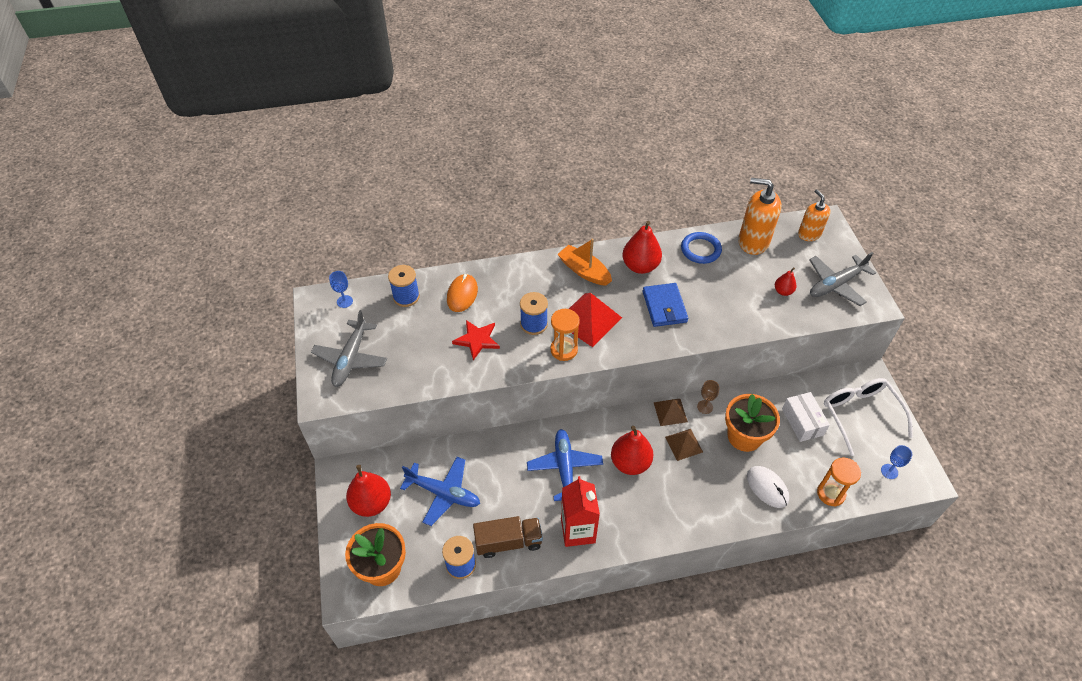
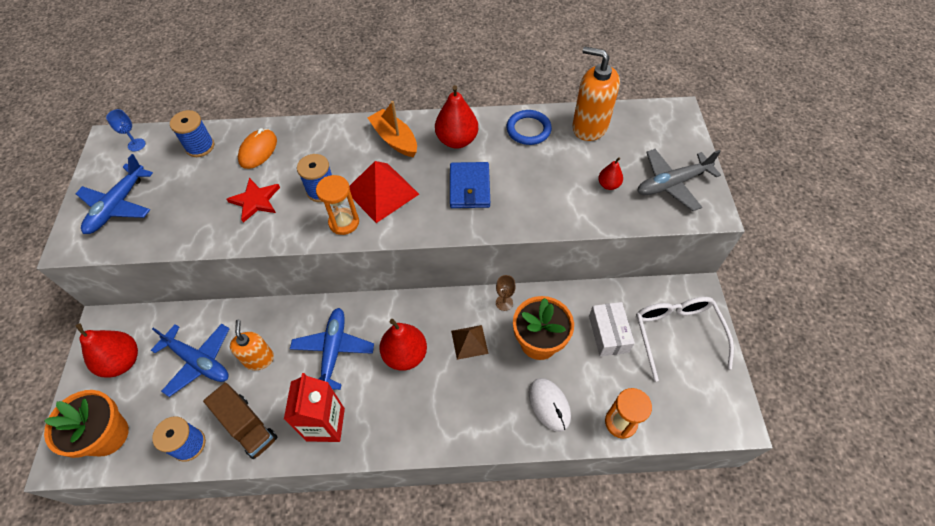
camera: 10 degrees right, 5 degrees up
(351, 359) = (118, 206): grey plane -> blue plane
(508, 542) = (247, 426): brown truck -> brown truck turned 45 degrees clockwise
(670, 412) = (465, 303): brown pyramid -> none
(809, 234) = (655, 125): orange soap dispenser -> orange soap dispenser (259, 359)
(889, 471) = (695, 405): blue goblet -> none

